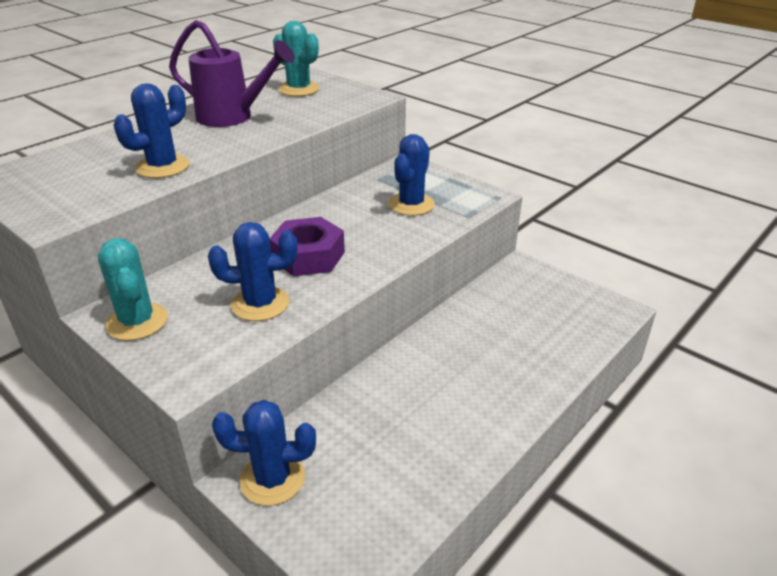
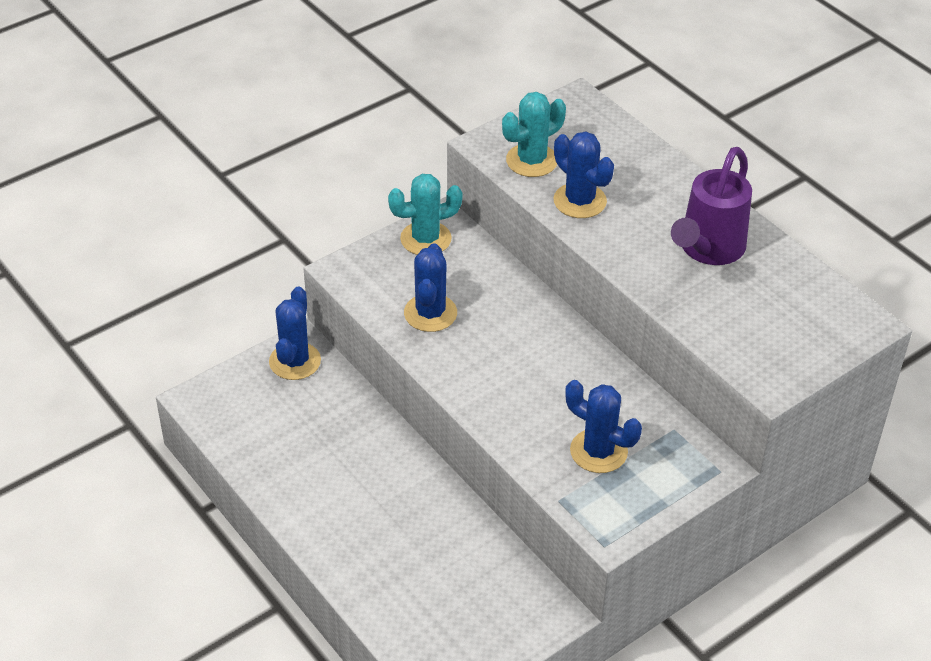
camera: 100 degrees right, 10 degrees up
(299, 89) = (803, 312): turquoise cactus -> turquoise cactus (531, 161)
(308, 256) = (503, 351): purple nut -> none

